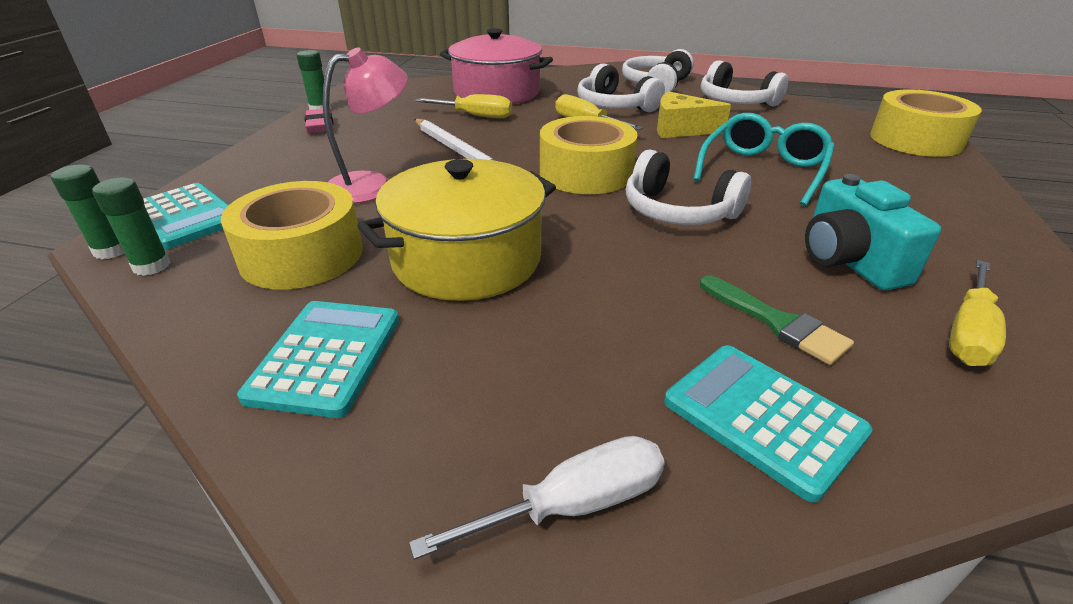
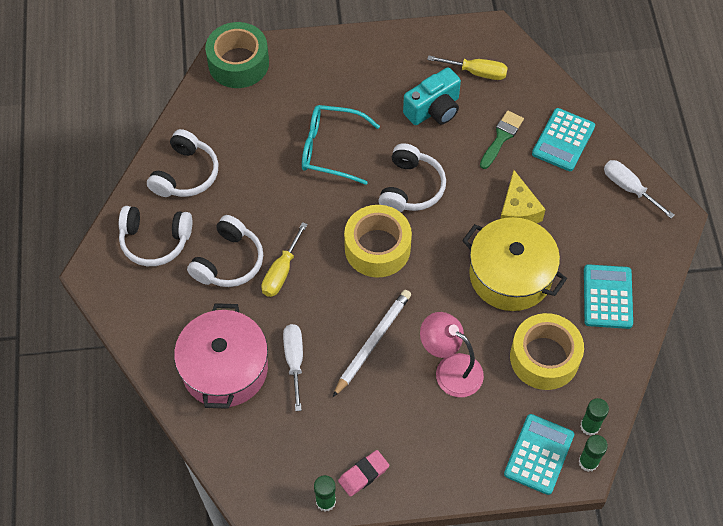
camera: 110 degrees left, 25 degrees up
(326, 357) = (607, 297): turquoise calculator -> turquoise calculator turned 105 degrees clockwise
(476, 116) = (294, 360): yellow screwdriver -> white screwdriver
(680, 129) = (270, 205): yellow cheese -> yellow cheese (518, 210)
(915, 140) = (238, 63): yellow tape -> green tape

